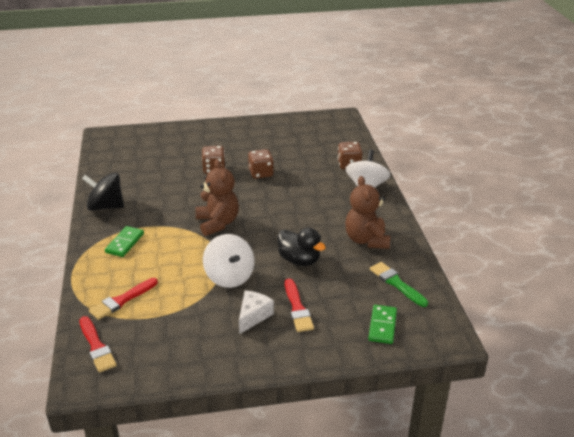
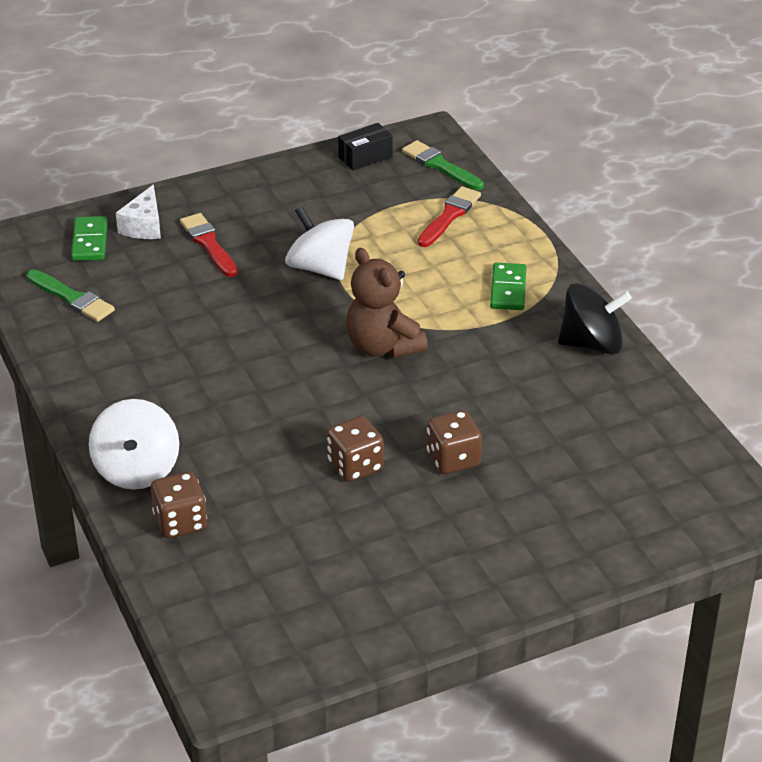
camera: 165 degrees right, 5 degrees up
(96, 346) = (440, 165): red brush -> green brush
(147, 367) = (365, 157): none -> black box
(253, 316) = (264, 226): white cheese -> white cheese (144, 226)
(299, 260) = (225, 308): black duck -> none
(366, 240) = (124, 359): brown teddy bear -> none

